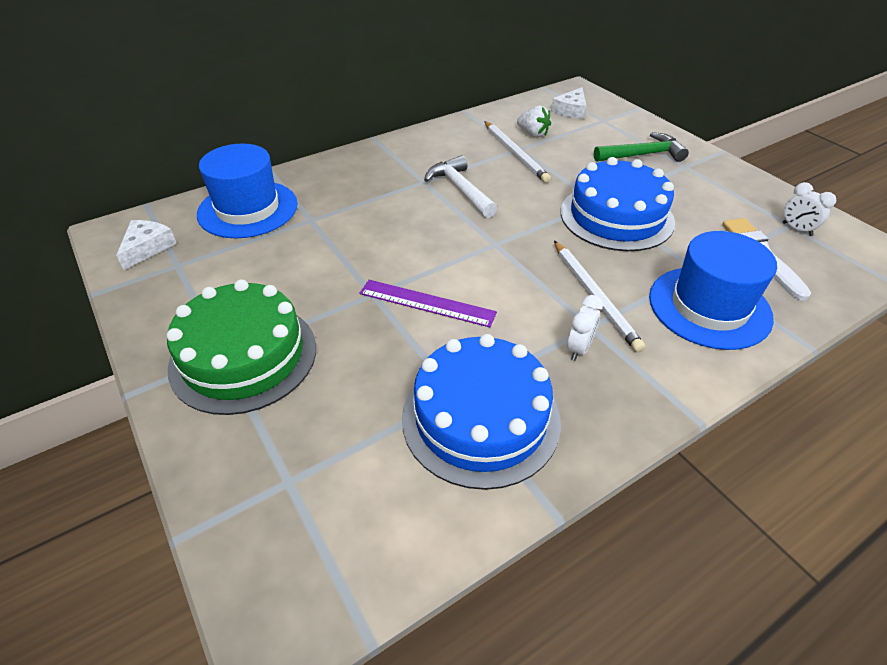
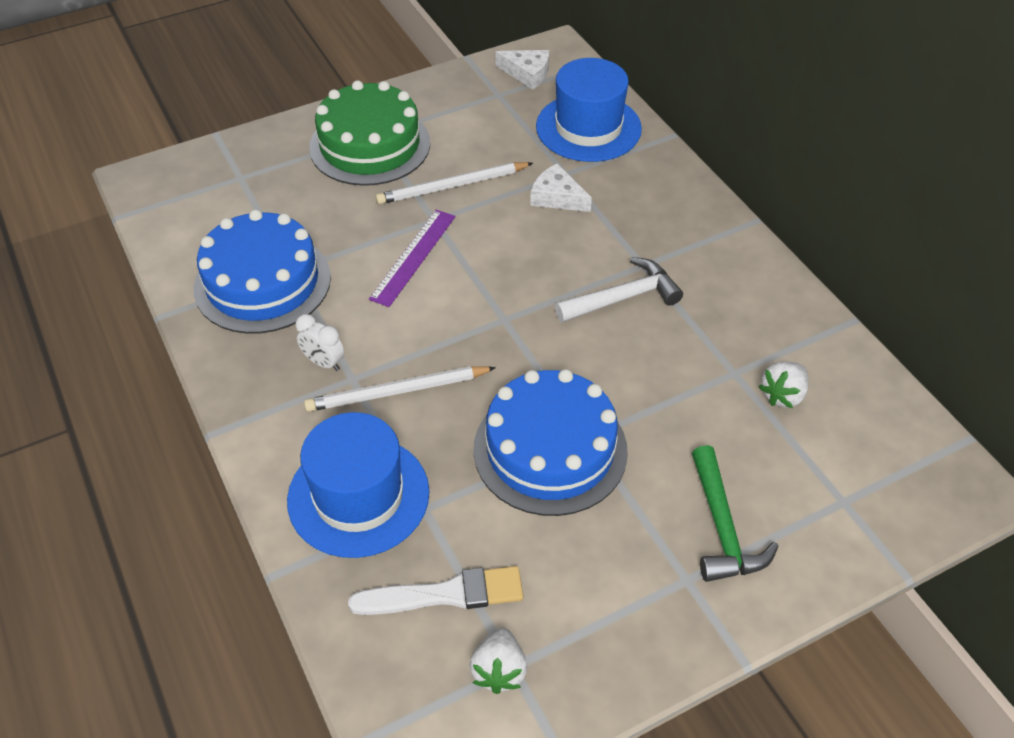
camera: 95 degrees right, 5 degrees up
(515, 153) = (719, 365): white pencil -> white pencil (452, 186)
(571, 110) = (876, 462): white cheese -> white cheese (557, 197)
(796, 229) = (499, 670): white clock -> white strawberry

